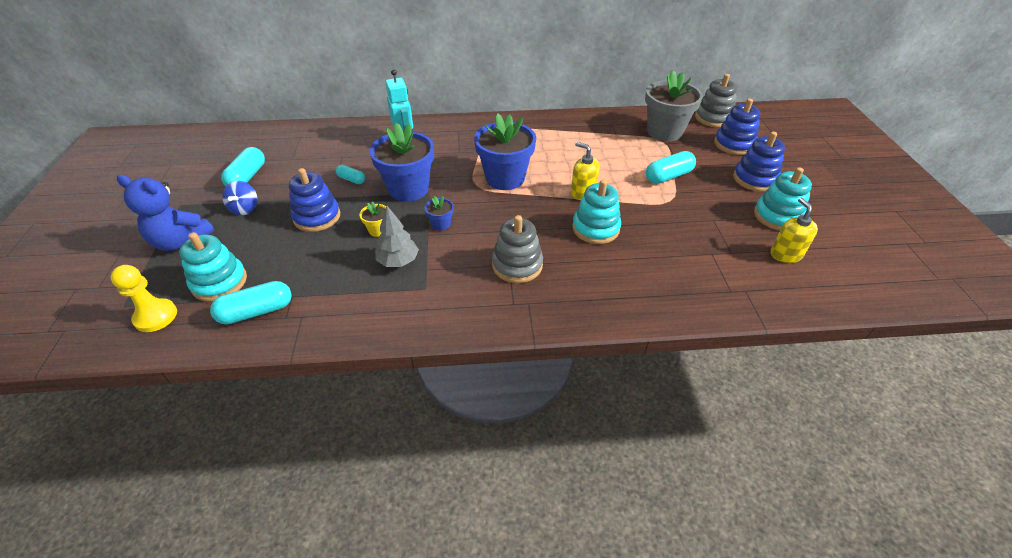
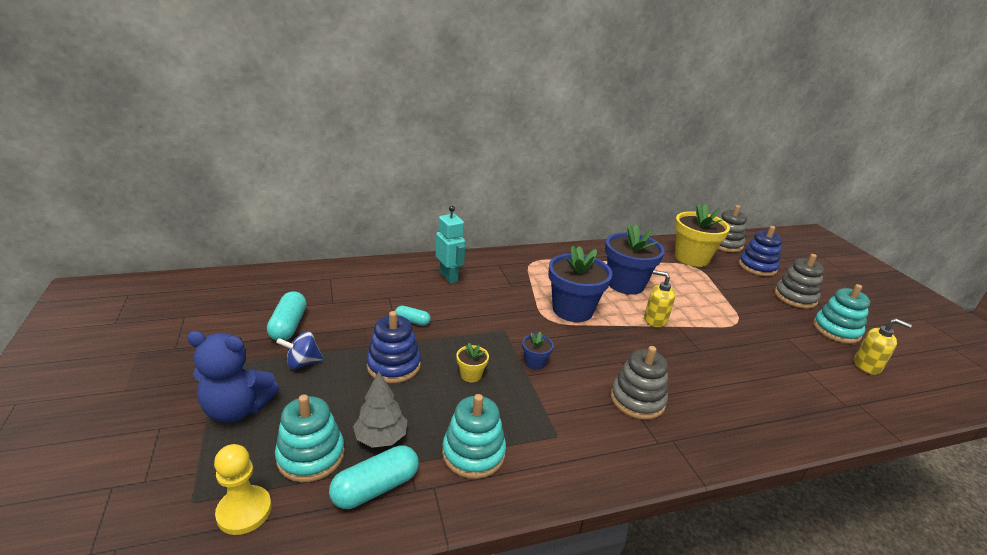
camera: 15 degrees left, 15 degrees down
(245, 209) = (302, 363): blue spinning top -> blue spinning top turned 90 degrees clockwise
(398, 261) = (512, 408): grey tree -> grey tree (381, 437)
(408, 189) = (480, 327): blue flower pot -> blue flower pot (625, 284)
(595, 228) = (689, 354): turquoise stacking toy -> turquoise stacking toy (473, 453)
(664, 132) = (691, 258): grey flower pot -> yellow flower pot
(668, 176) = (721, 299): turquoise capsule -> none
(755, 179) = (795, 297): blue stacking toy -> grey stacking toy
(785, 254) = (867, 365): yellow soap dispenser -> yellow soap dispenser turned 135 degrees clockwise

